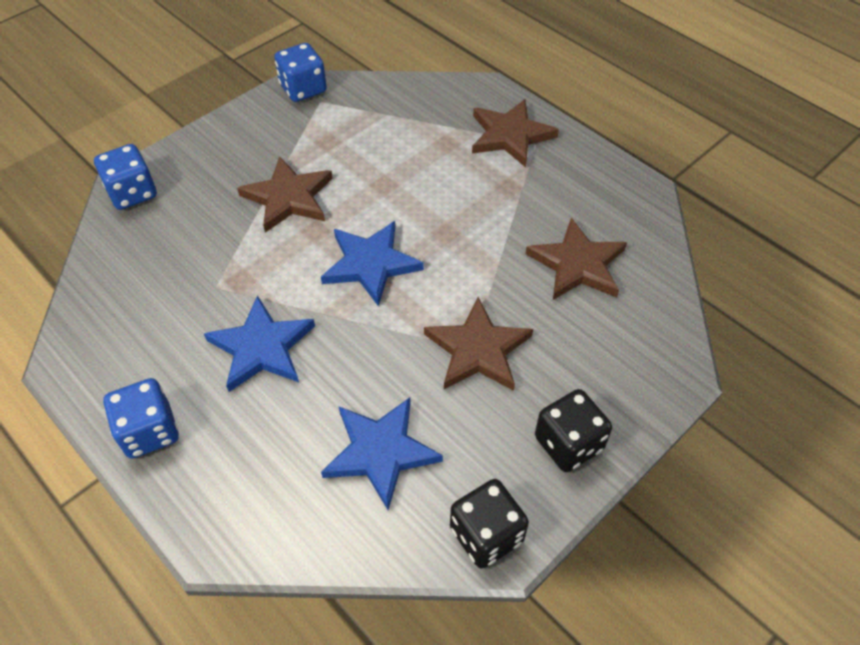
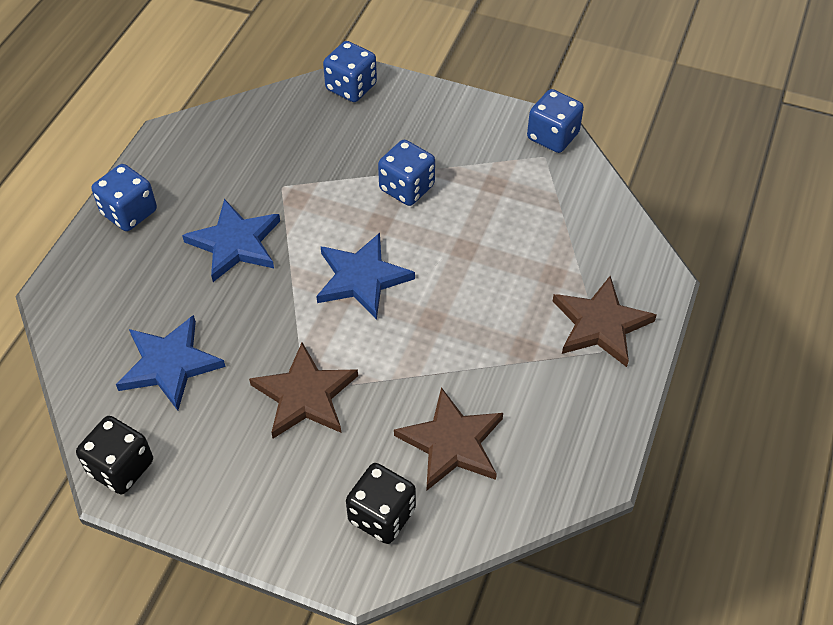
camera: 65 degrees right, 0 degrees up
(288, 197) = (407, 188): brown star -> blue dice
(568, 443) = (234, 501): black dice -> black dice (382, 515)

